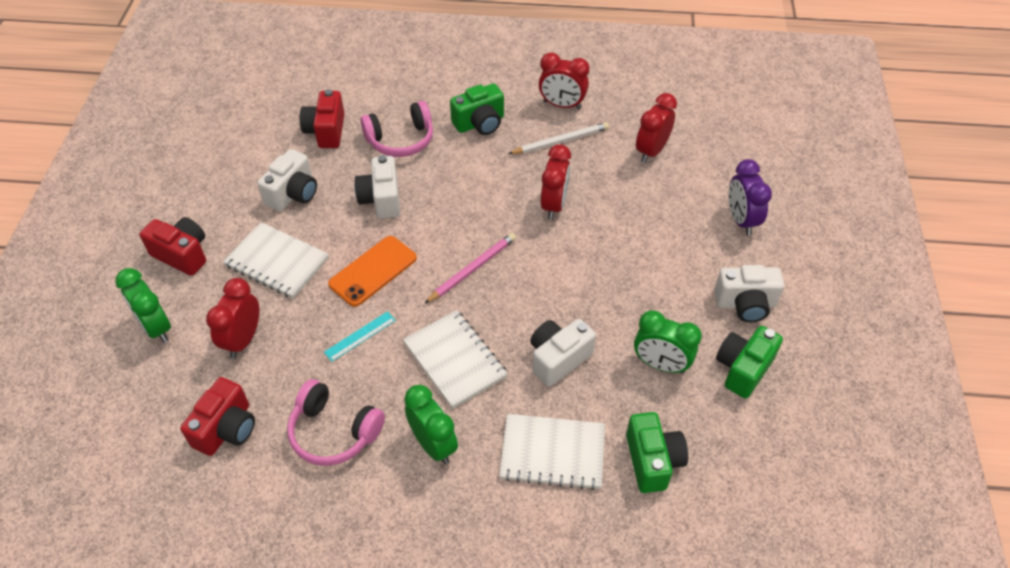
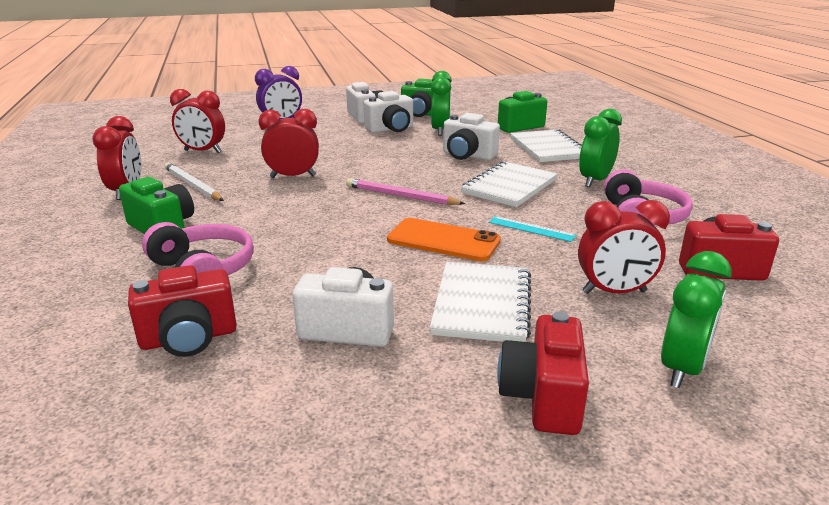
camera: 110 degrees left, 25 degrees down
(381, 199) = (326, 260): white camera -> white camera (391, 129)

